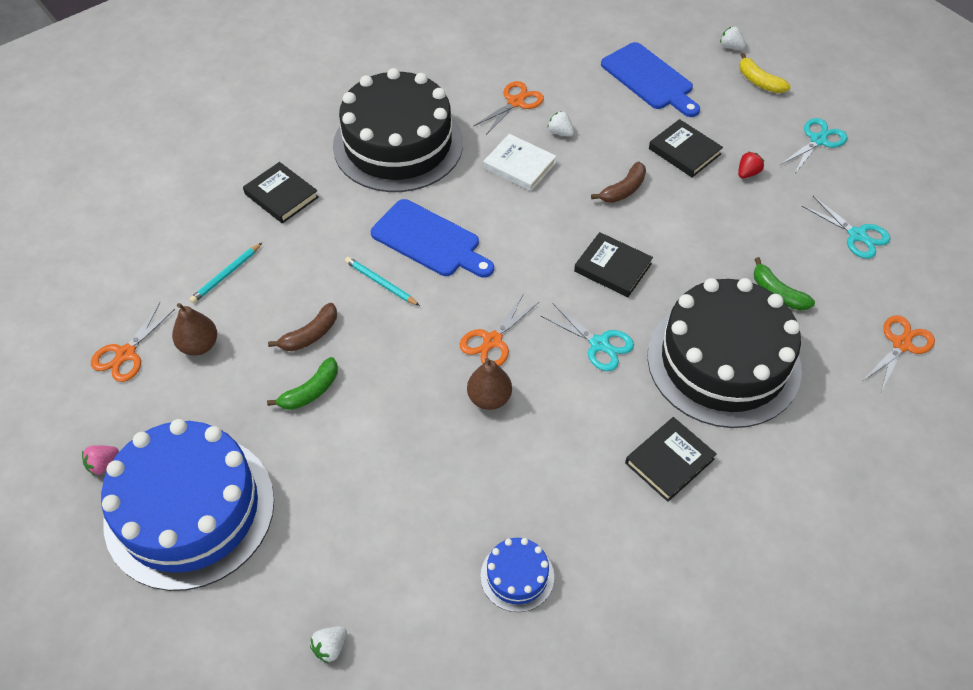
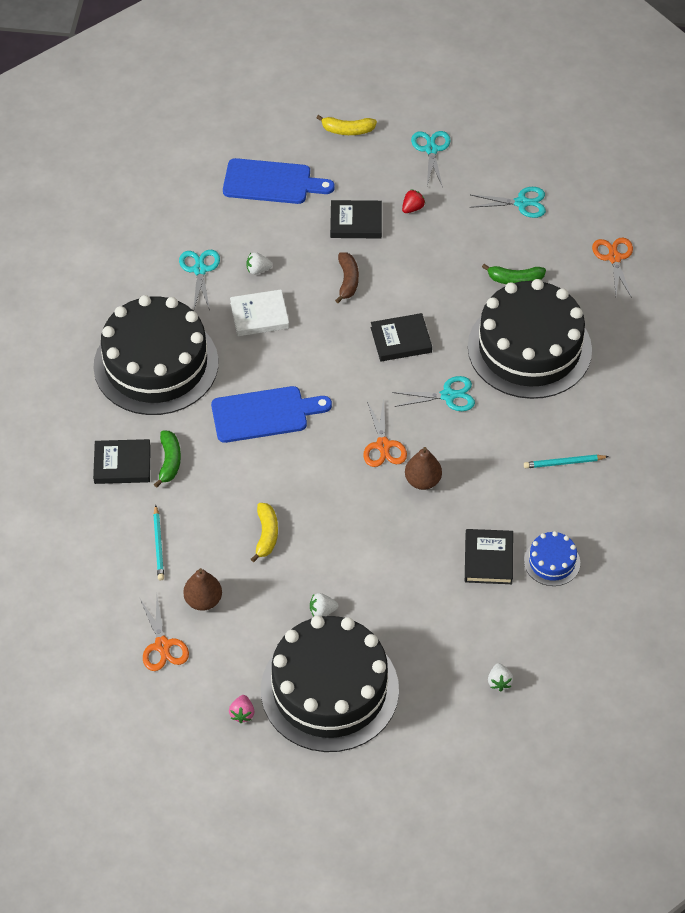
camera: 45 degrees left, 0 degrees up
(189, 510) = (329, 689): blue cake -> black cake
(310, 335) = (266, 535): brown banana -> yellow banana
(310, 391) = (312, 567): green banana -> green banana (169, 461)
(381, 283) = (268, 467): turquoise pencil -> turquoise pencil (564, 463)
(515, 102) = (199, 270): orange scissors -> turquoise scissors
(669, 461) = (562, 432): black book -> black book (488, 559)
(730, 47) = (299, 115): white strawberry -> white strawberry (322, 611)
(747, 173) = (412, 208): red strawberry -> red strawberry turned 45 degrees clockwise

